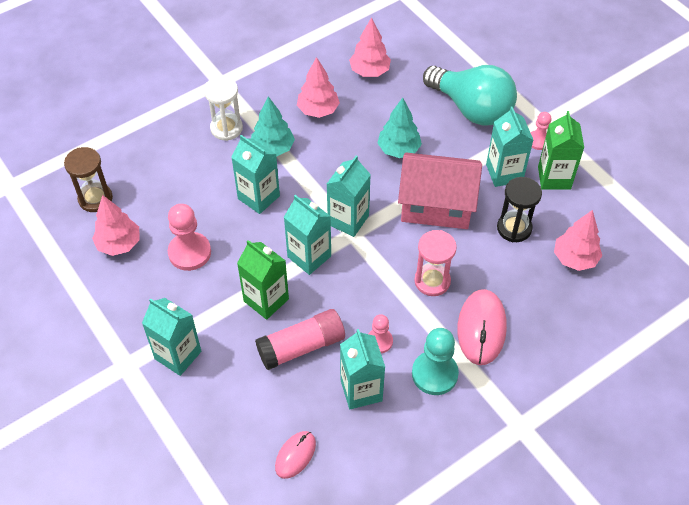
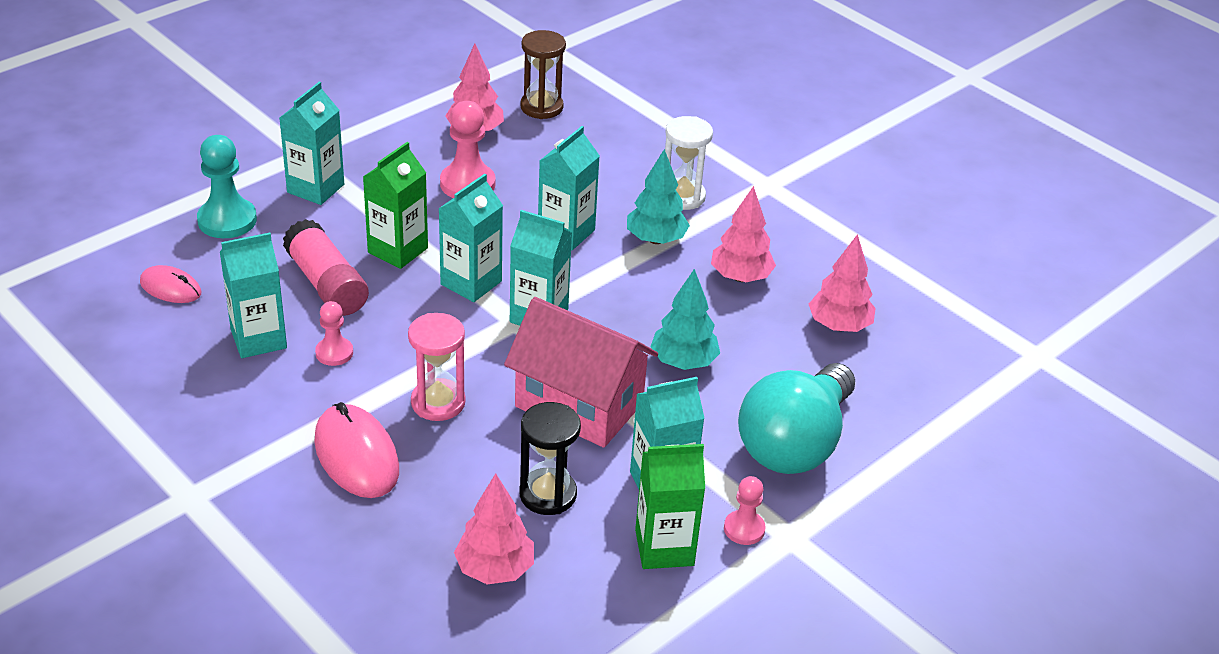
camera: 80 degrees right, 15 degrees down
(434, 374) = (280, 407): turquoise pawn -> turquoise pawn (227, 220)
(436, 206) = (579, 405): pink house -> pink house turned 60 degrees counterclockwise
(481, 328) = (356, 455): pink mouse -> pink mouse turned 60 degrees clockwise

